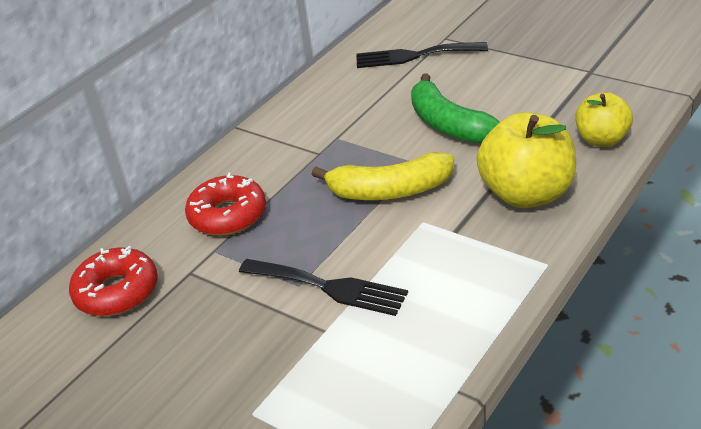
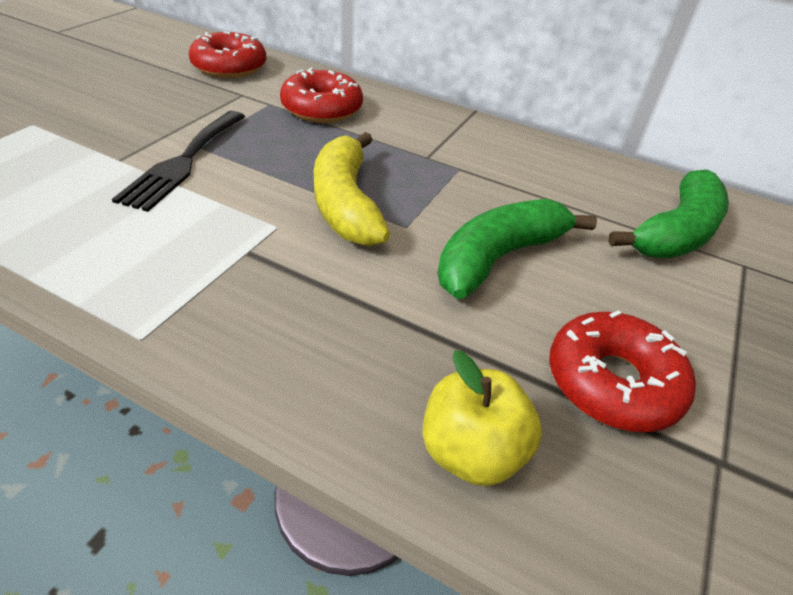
camera: 75 degrees right, 5 degrees up
(414, 56) = (675, 232): black fork -> green banana
(526, 194) = (317, 329): yellow apple -> none
(548, 94) = (612, 382): none -> red donut

